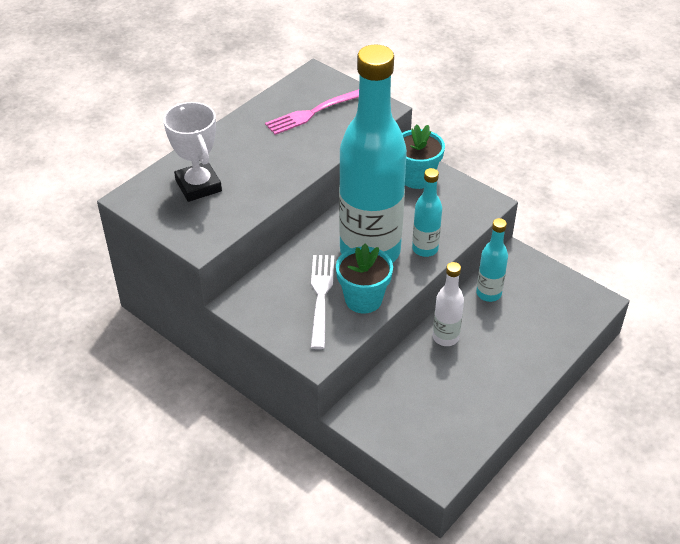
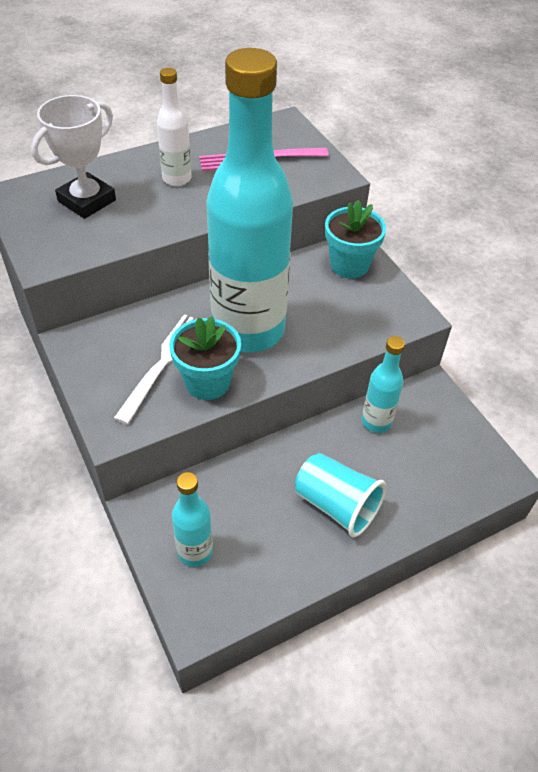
camera: 20 degrees right, 5 degrees up
(198, 186) = (87, 201): white trophy -> white trophy turned 45 degrees clockwise
(425, 249) = (311, 347): turquoise bottle -> turquoise bottle (195, 551)
(445, 337) = (298, 456): white bottle -> white bottle (177, 179)
(492, 362) = (336, 505): none -> turquoise cup

